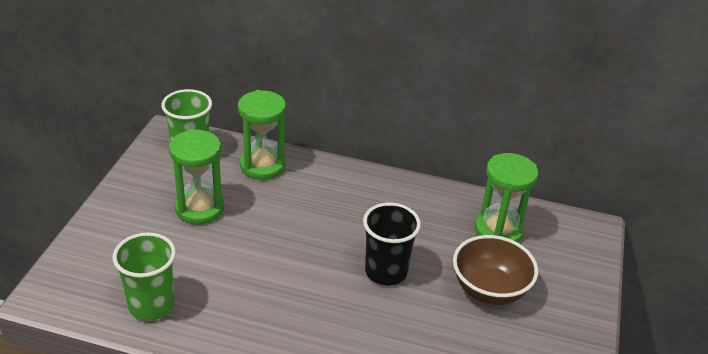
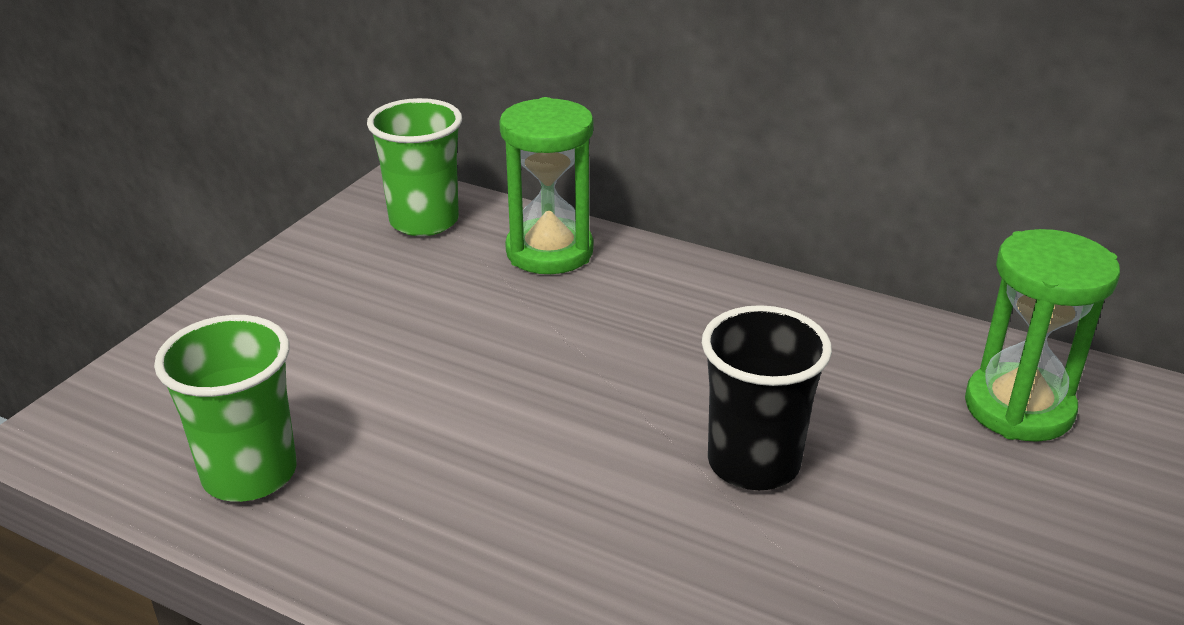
camera: 15 degrees right, 5 degrees down
(199, 208) = (408, 312): green hourglass -> none
(489, 290) = (986, 526): brown bowl -> none

